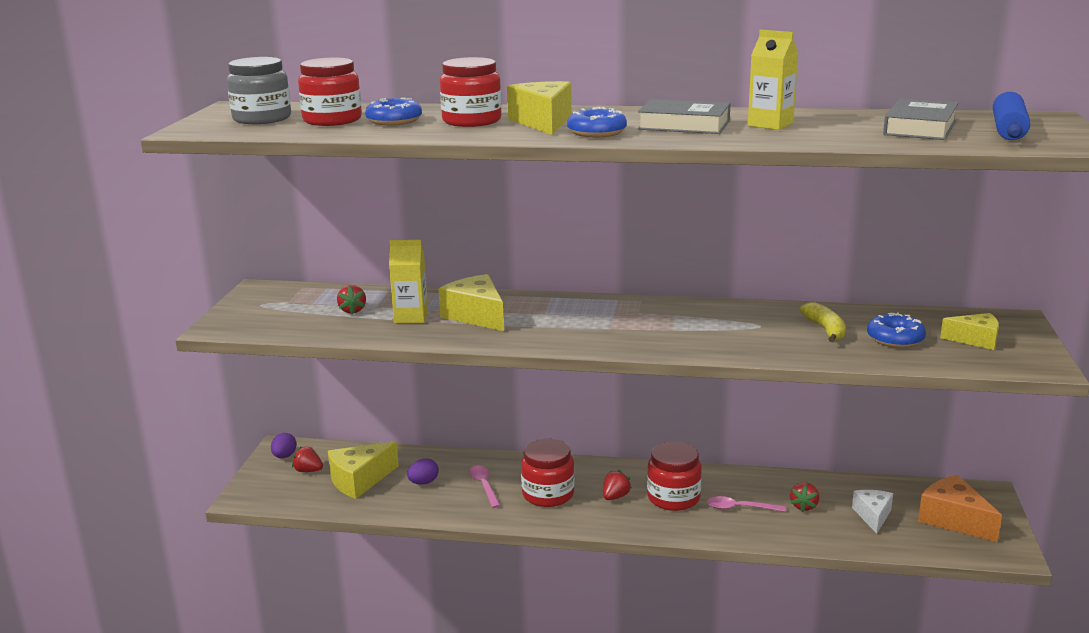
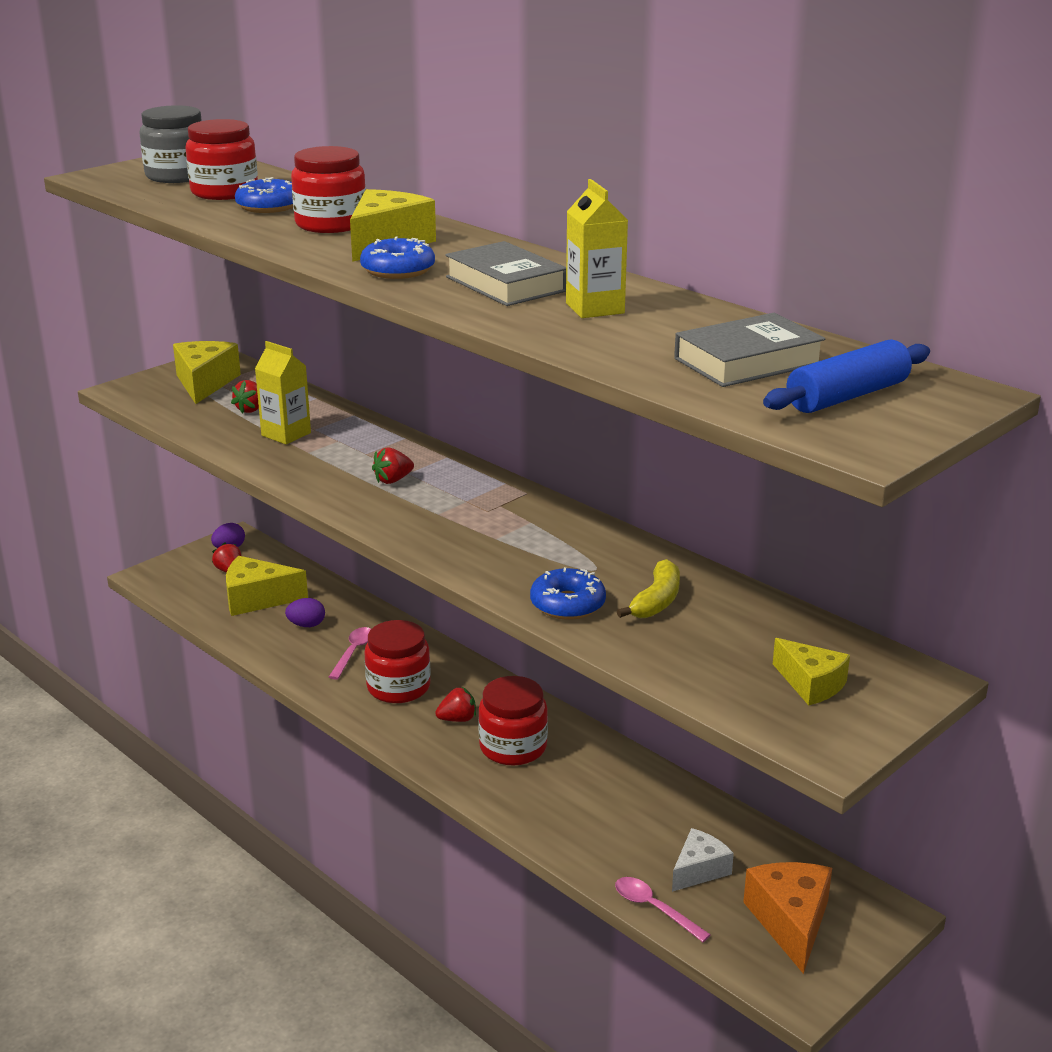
camera: 35 degrees right, 5 degrees up
(476, 316) = (343, 453): yellow cheese -> yellow cheese (204, 383)
(740, 508) = (565, 790): pink spoon -> pink spoon (654, 908)
(804, 506) = (637, 821): red strawberry -> red strawberry (393, 480)
(895, 339) = (714, 643): blue donut -> blue donut (567, 604)

